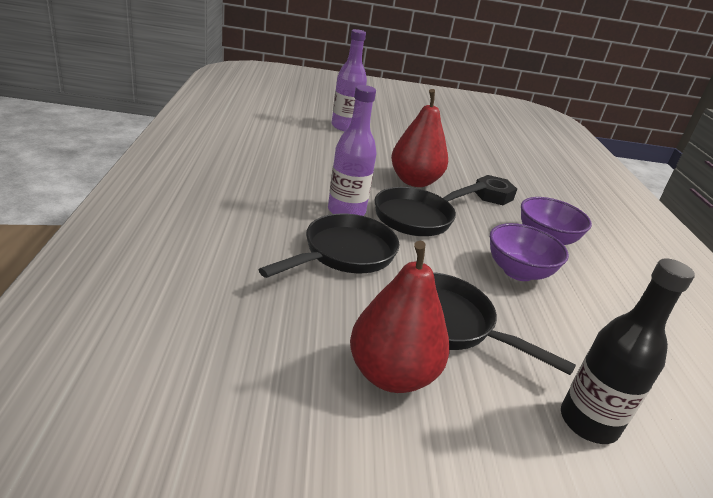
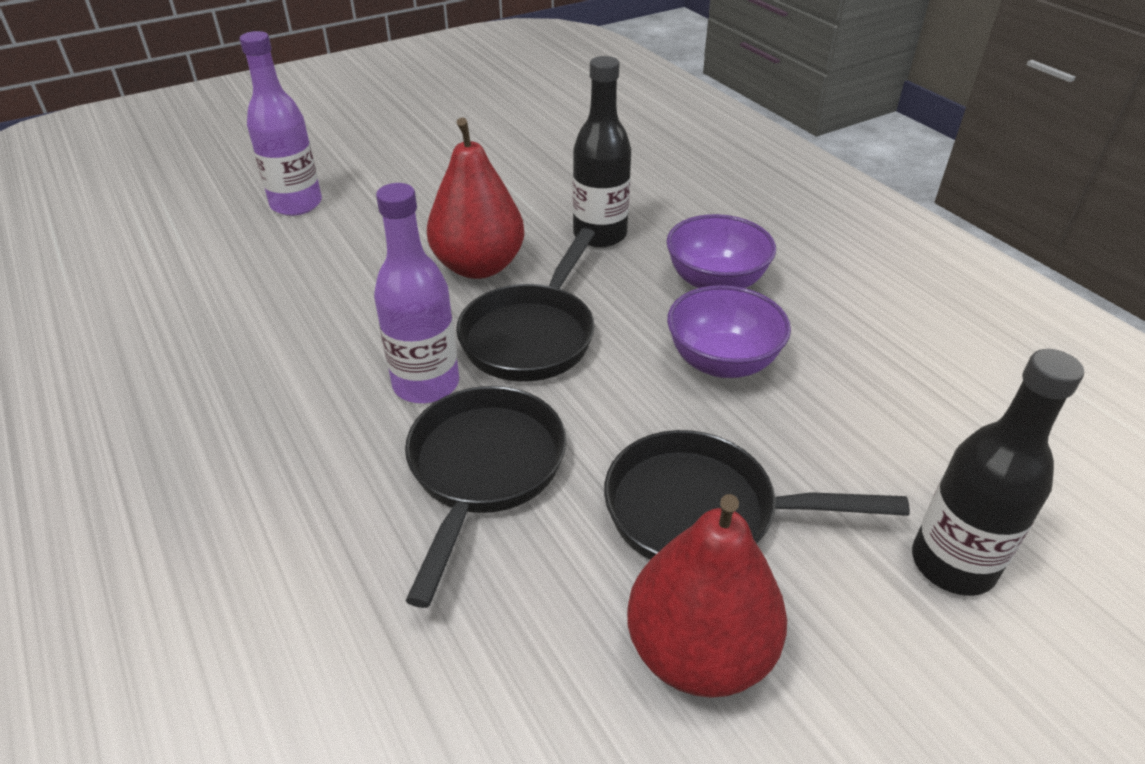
camera: 25 degrees left, 10 degrees up
(493, 195) = (600, 235): black nut -> black bottle

